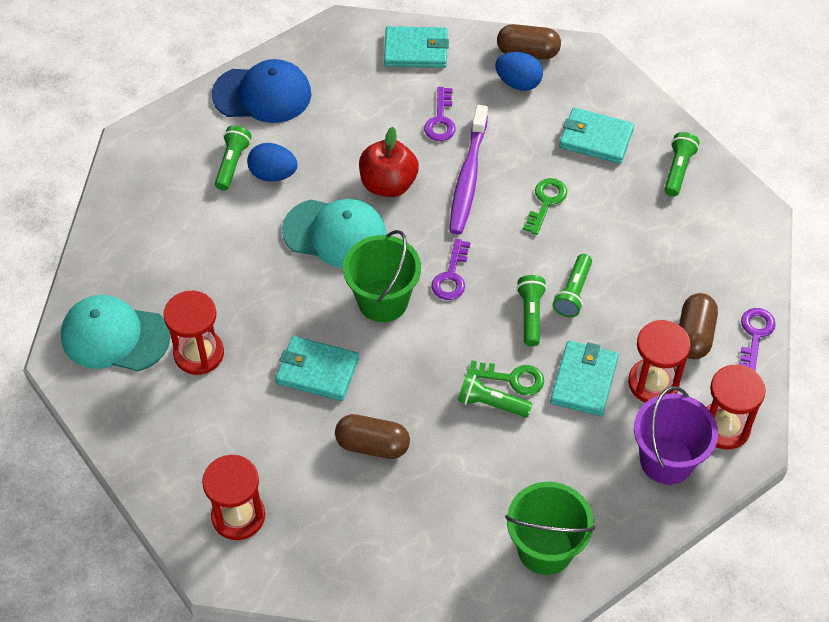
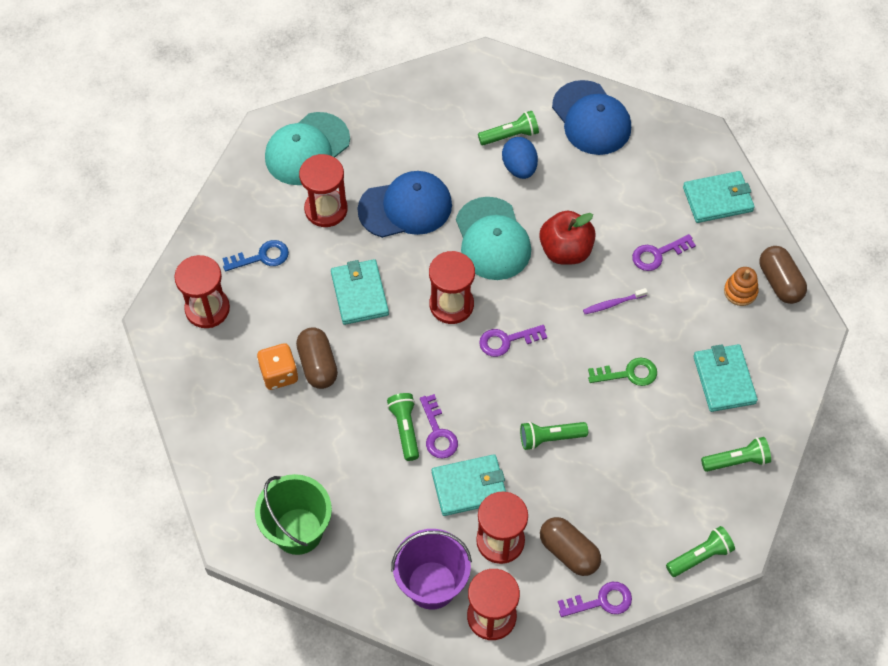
camera: 60 degrees right, 5 degrees up
(114, 336) = (307, 149): turquoise cap -> turquoise cap turned 120 degrees counterclockwise
(212, 437) = (261, 257): none -> blue key
(248, 285) = (405, 207): none -> blue cap
(360, 484) = (279, 374): none -> orange dice
(383, 301) = (451, 305): green bucket -> red hourglass
(416, 50) = (718, 199): turquoise wallet -> turquoise wallet turned 75 degrees counterclockwise
(468, 177) = (613, 304): purple toothbrush -> purple toothbrush, size x0.46
(512, 378) = (438, 433): green key -> purple key
(518, 83) = (740, 291): blue egg -> orange stacking toy
(530, 315) = (507, 416): green flashlight -> green flashlight (700, 556)
(694, 335) = (569, 552): brown capsule -> brown capsule turned 60 degrees clockwise

